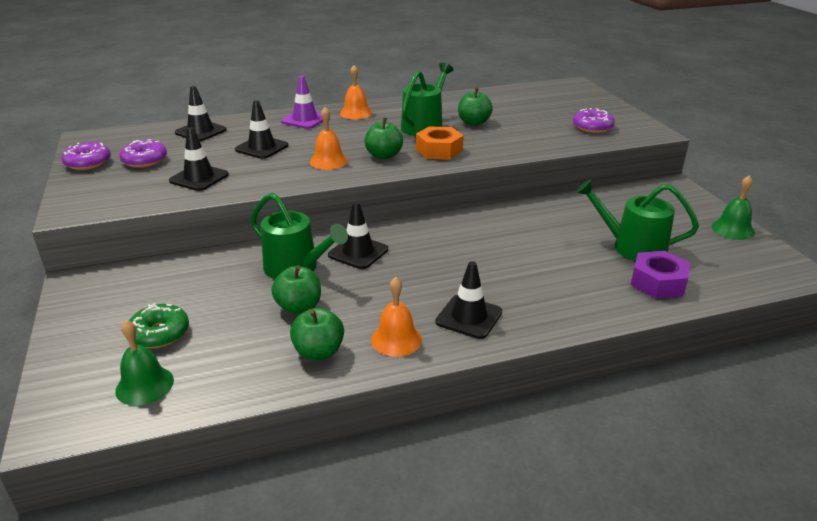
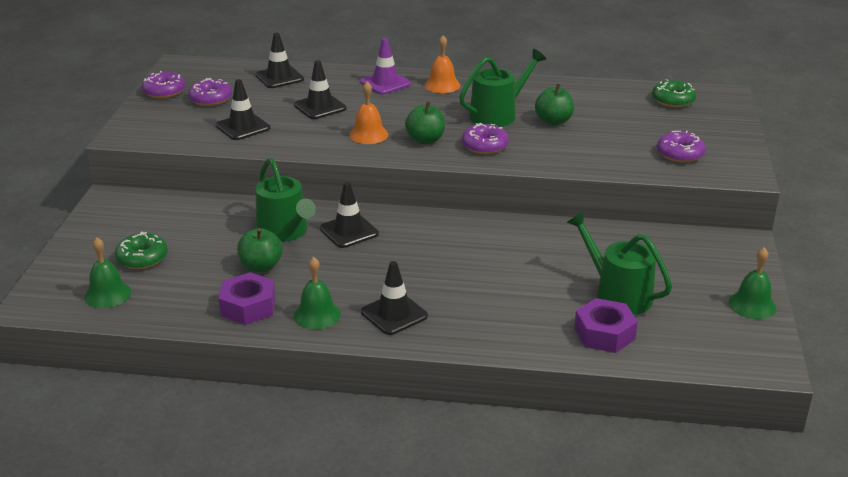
camera: 25 degrees right, 0 degrees up
(319, 352) = (248, 307): green apple -> purple nut
(396, 339) = (317, 315): orange bell -> green bell
(439, 150) = (485, 146): orange nut -> purple donut
(544, 94) = (673, 100): none -> green donut

